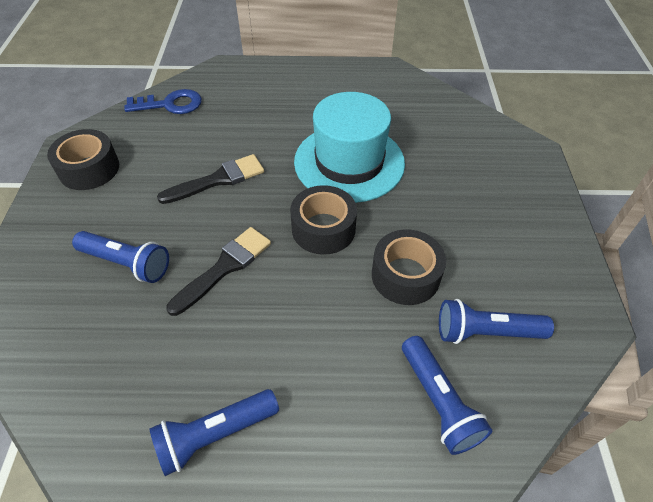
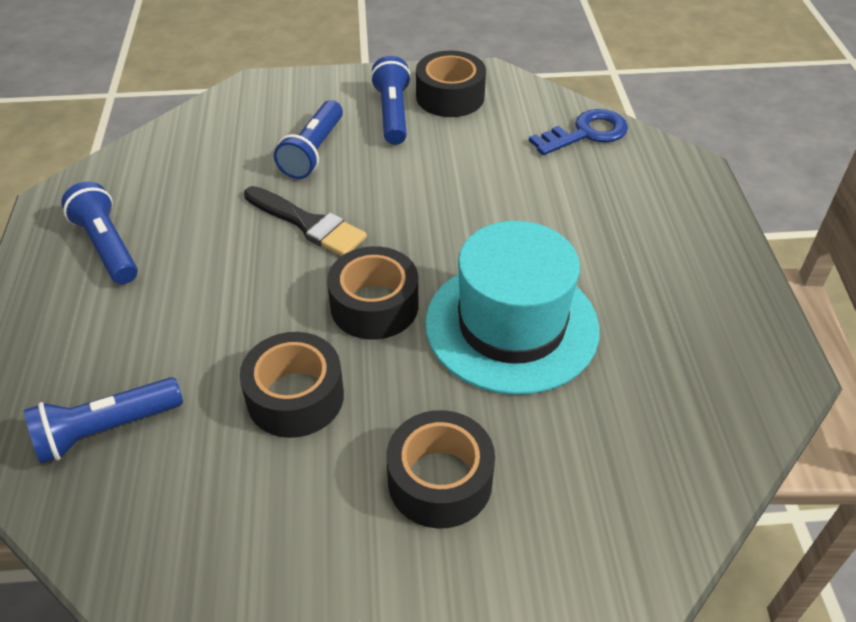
camera: 85 degrees right, 5 degrees down
(170, 104) = (586, 133): blue key -> blue key turned 105 degrees counterclockwise
(218, 180) = (450, 197): black brush -> none
(466, 205) = (440, 480): none -> black tape
(486, 332) = (196, 489): blue flashlight -> blue flashlight (392, 114)

